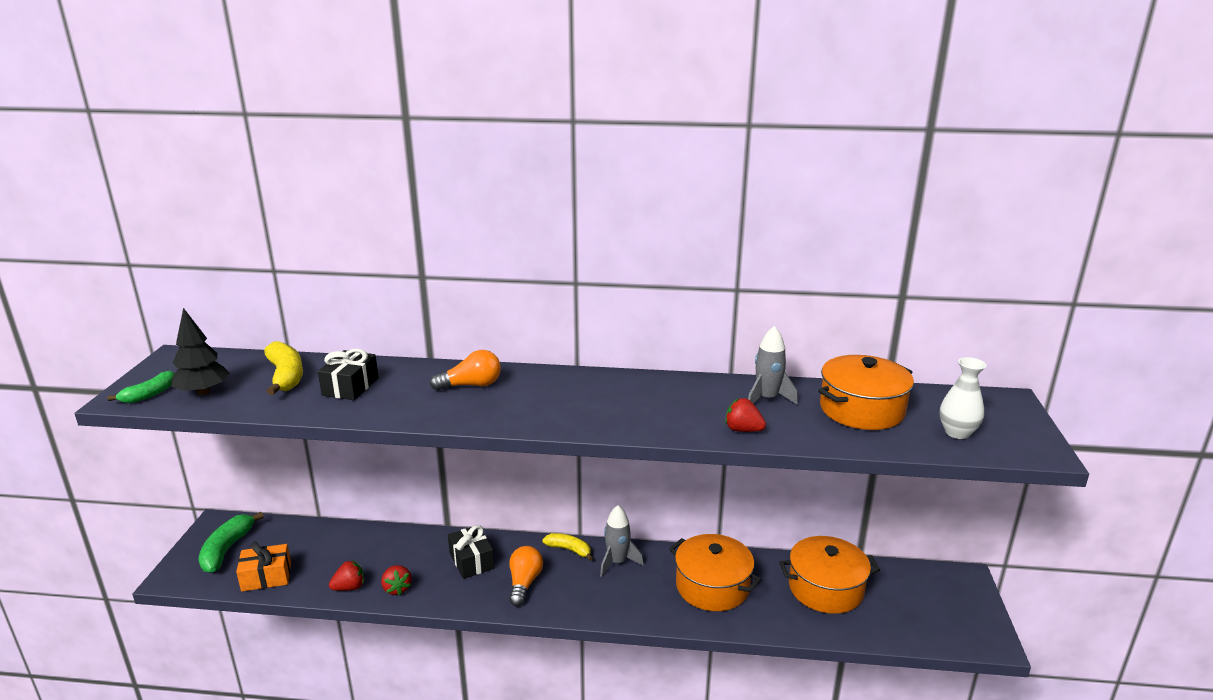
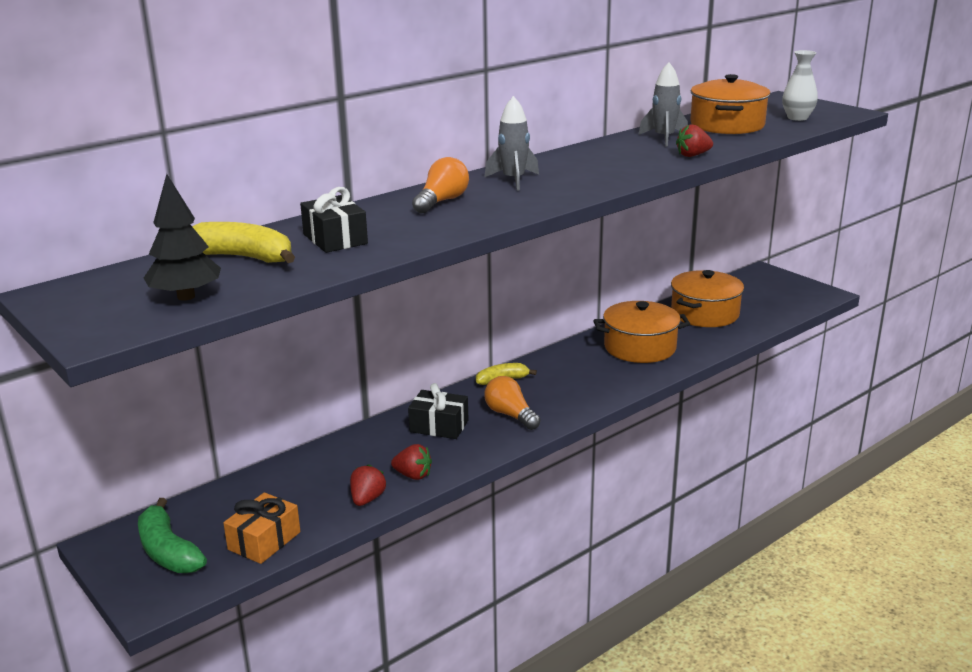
camera: 45 degrees left, 0 degrees up
(149, 394) = (124, 321): green banana -> none
(617, 562) = (552, 368): grey rocket -> grey rocket (513, 180)

